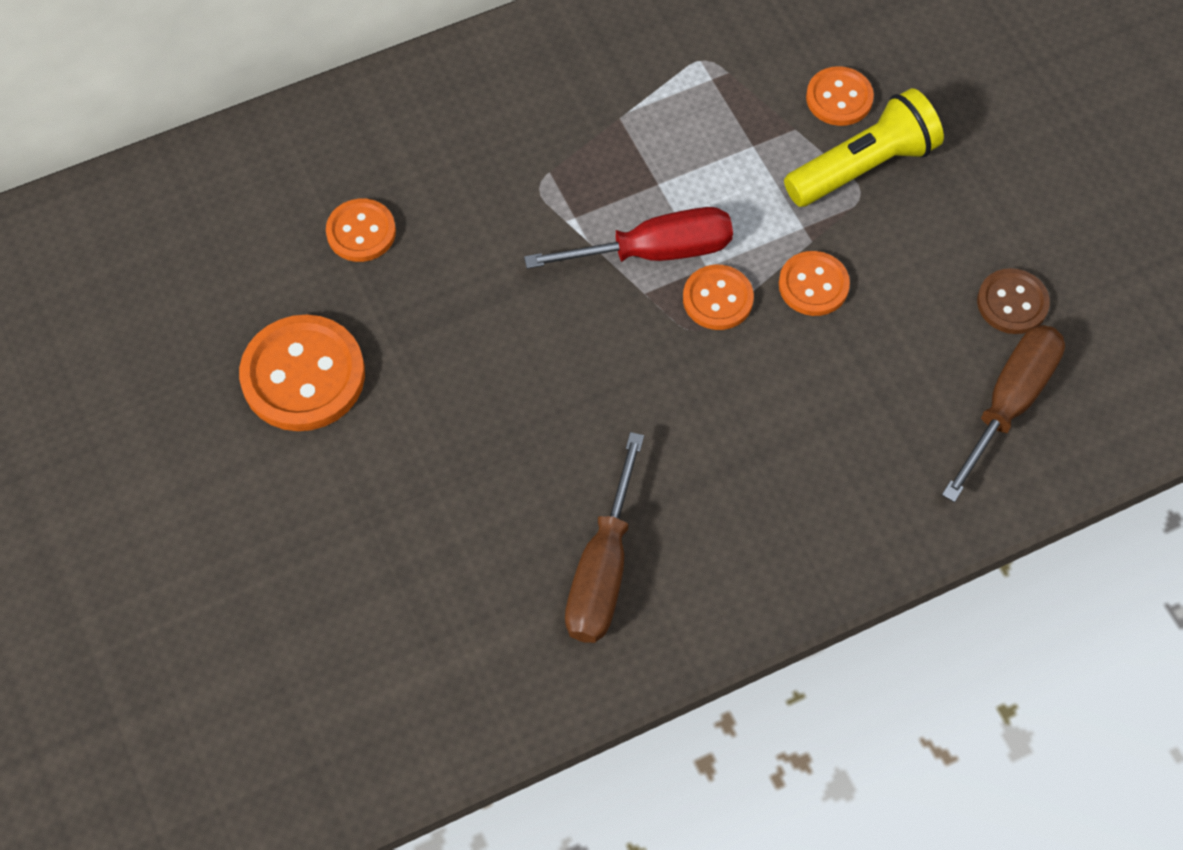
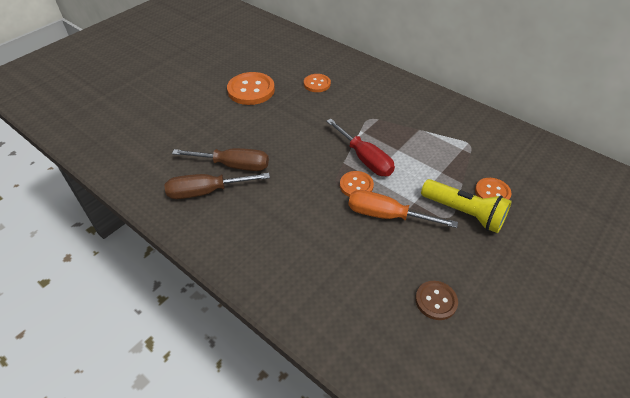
camera: 65 degrees right, 15 degrees down
(813, 285) = (386, 215): orange button -> orange screwdriver
(1009, 403) = (374, 319): brown screwdriver -> brown screwdriver (233, 165)

